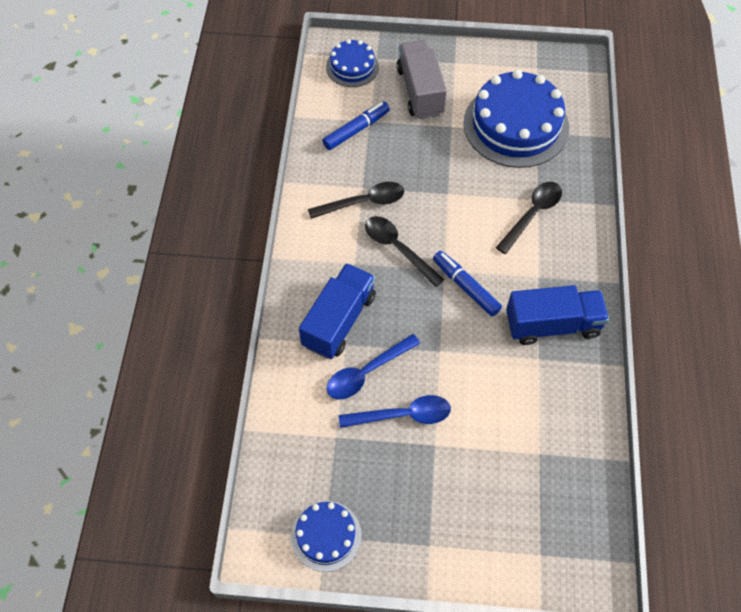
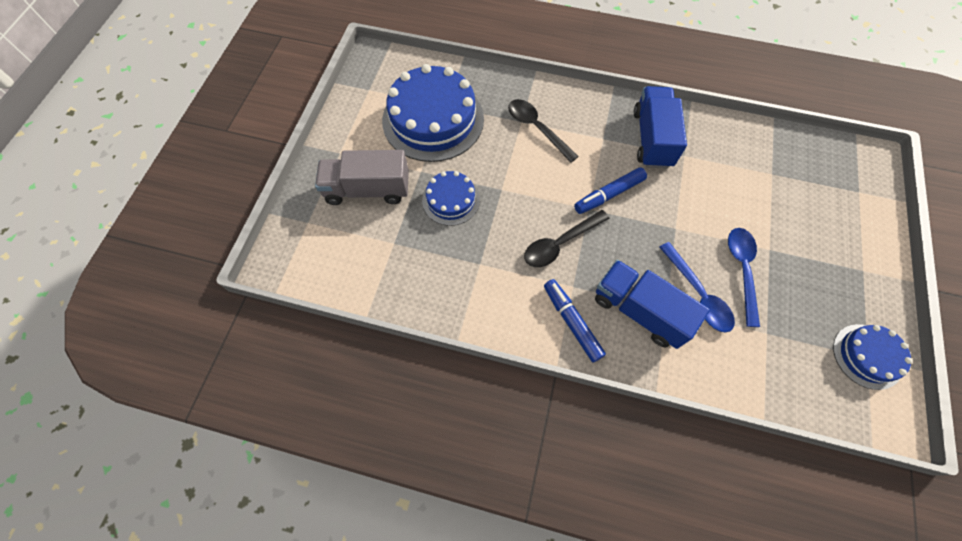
camera: 80 degrees left, 5 degrees up
(352, 67) = (312, 248): blue cake -> blue cake (451, 200)
(356, 130) = (402, 258): blue marker -> blue marker (572, 322)
(364, 202) = (499, 265): black spoon -> none

